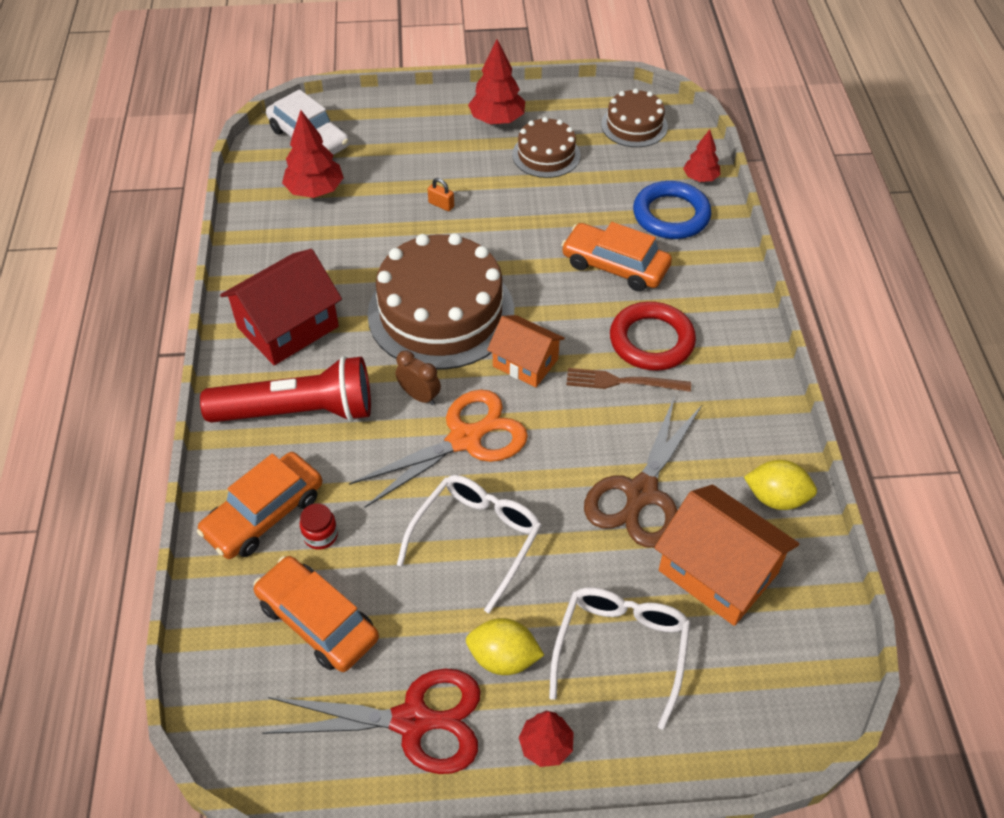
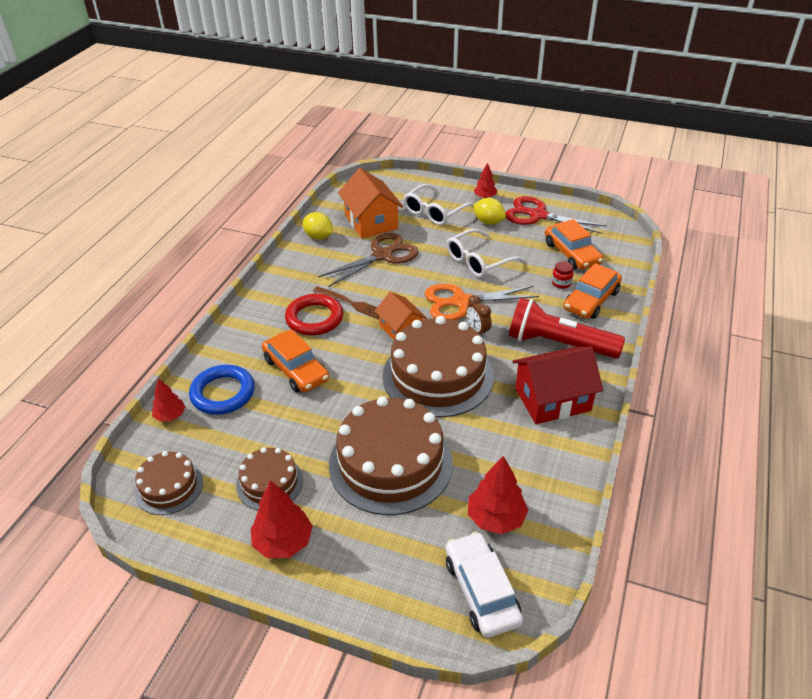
camera: 155 degrees left, 10 degrees down
(264, 514) = (591, 300): orange car -> orange car turned 150 degrees clockwise
(441, 205) = (390, 463): orange padlock -> brown cake

